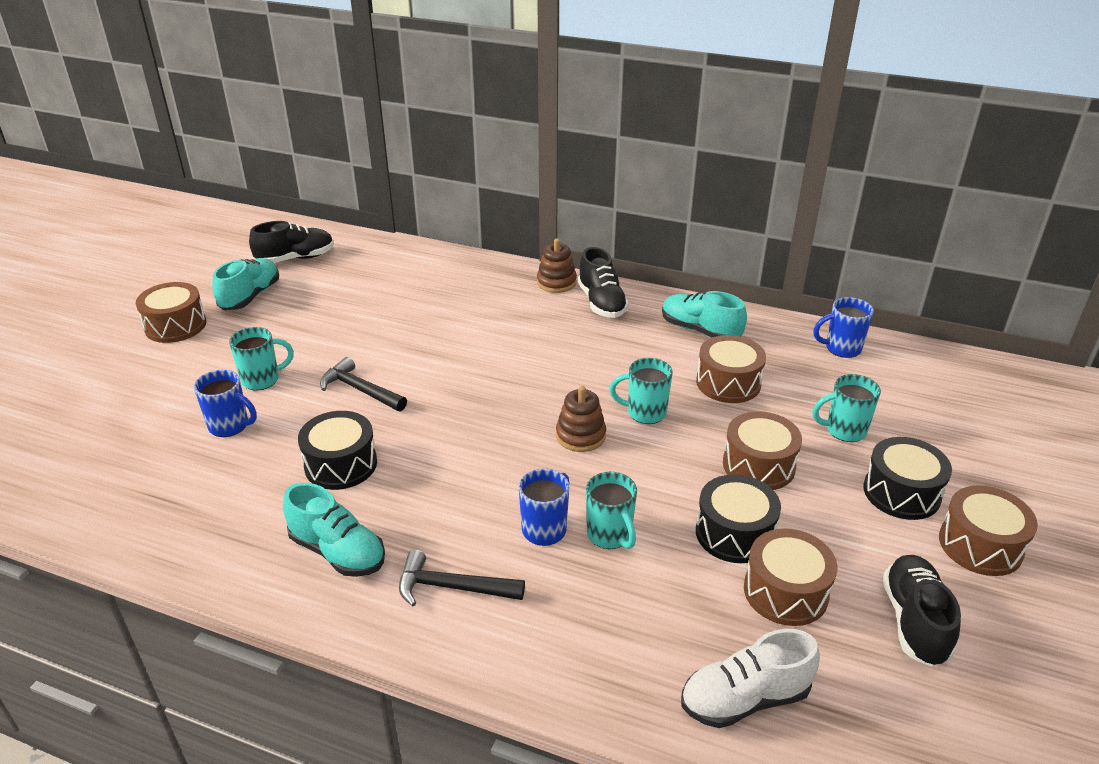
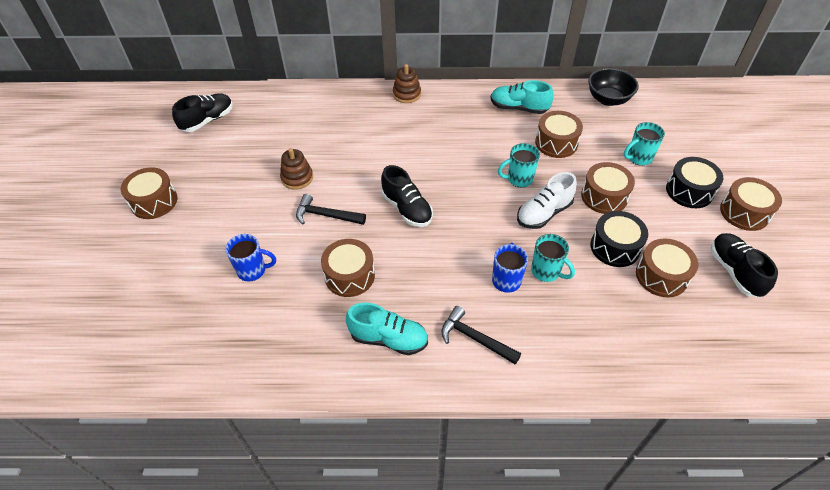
camera: 20 degrees left, 15 degrees up
(250, 296) = (195, 162): turquoise shoe -> none
(262, 380) = (251, 227): turquoise mug -> none
(341, 464) = (349, 276): black drum -> brown drum
(452, 587) = (475, 338): black hammer -> black hammer turned 45 degrees clockwise
(580, 436) = (489, 207): brown stacking toy -> brown stacking toy (297, 178)
(601, 303) = (445, 103): black shoe -> black shoe (407, 209)
(744, 699) = (675, 350): white shoe -> white shoe (544, 213)
(841, 348) = (608, 99): blue mug -> black bowl

